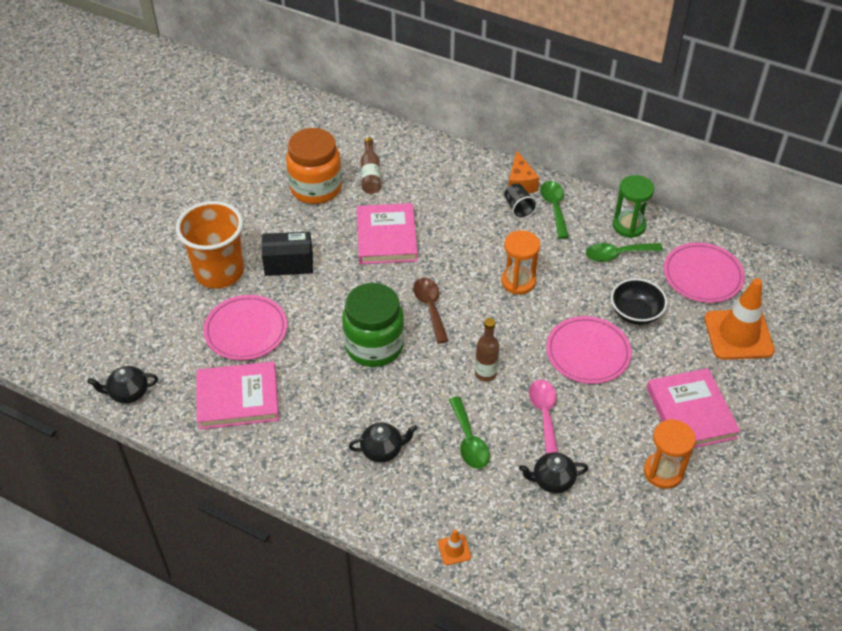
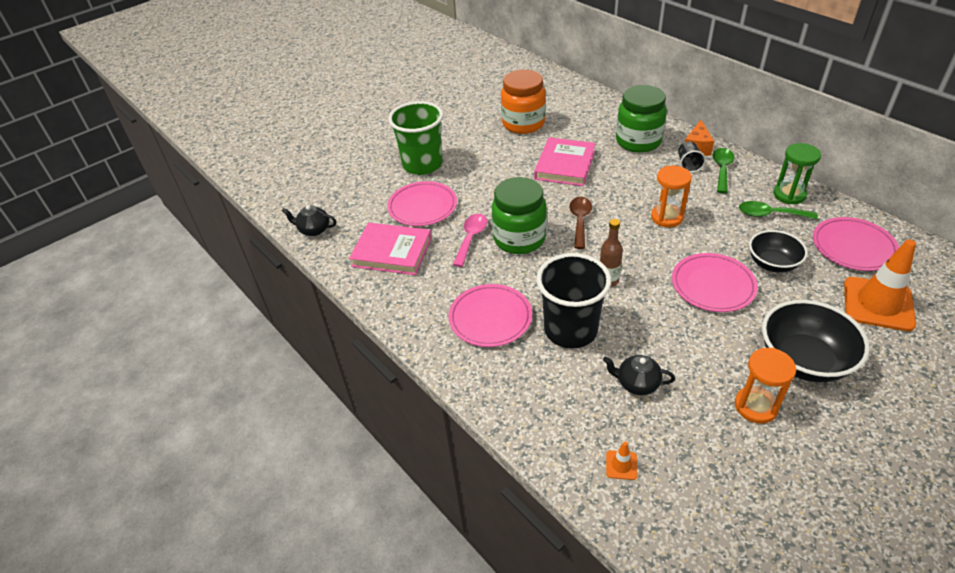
camera: 25 degrees right, 5 degrees down
(219, 272) = (422, 164): orange cup -> green cup
(289, 263) = (478, 169): black box -> none
(370, 174) = (571, 121): brown bottle -> none
(382, 450) = (490, 318): black teapot -> pink plate
(454, 550) = (518, 417): orange traffic cone -> orange traffic cone (621, 465)
(455, 188) = (638, 141): none -> green jar
(469, 441) = (570, 330): green spoon -> black cup
(544, 414) = (651, 325): pink spoon -> pink spoon (471, 238)
(690, 413) = (803, 360): pink book -> black bowl

